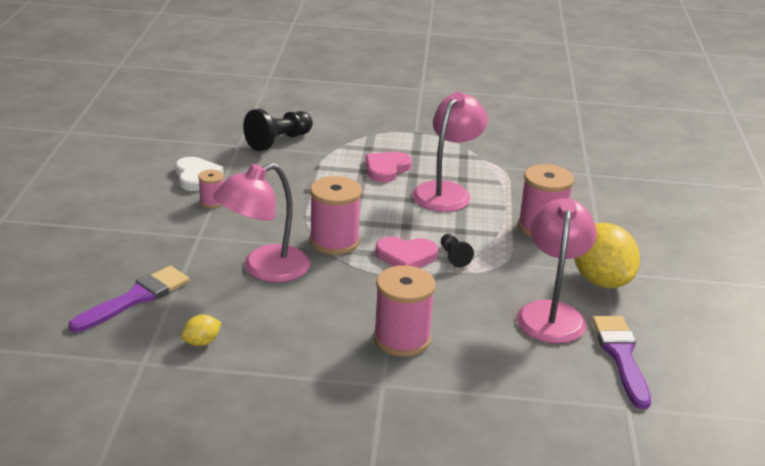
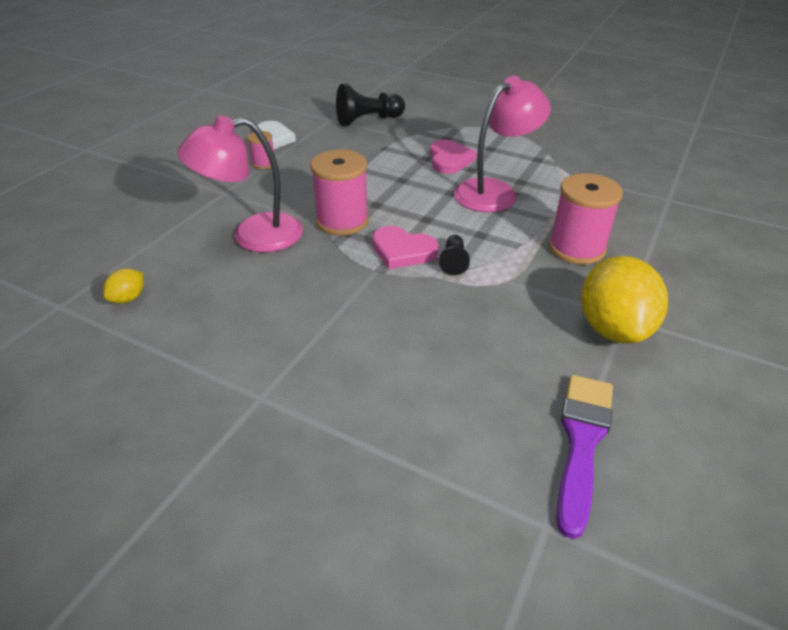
camera: 25 degrees right, 10 degrees up
(135, 298) = (115, 240): purple brush -> none
(201, 342) = (128, 298): yellow lemon -> yellow lemon turned 45 degrees counterclockwise
(386, 169) = (449, 160): pink heart -> pink heart turned 120 degrees clockwise
(402, 339) = (325, 345): pink spool -> none
(551, 313) = (523, 356): pink lamp -> none

